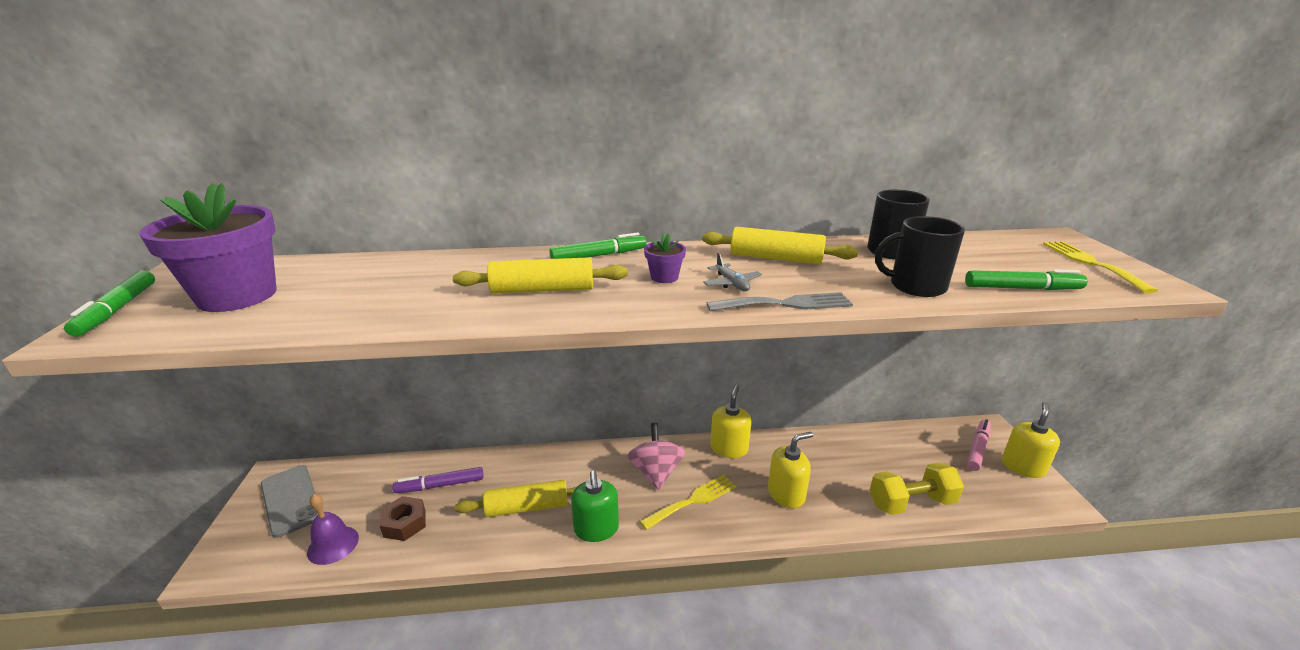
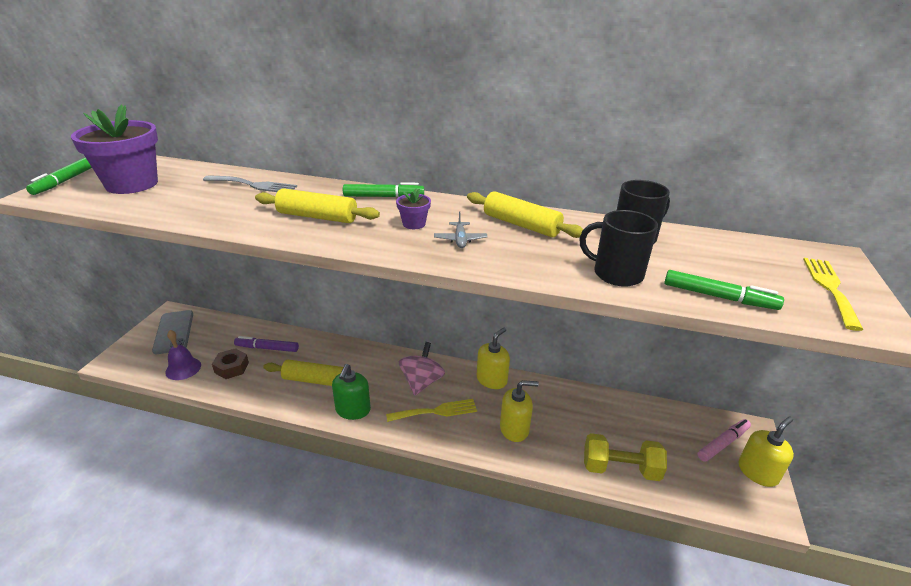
camera: 20 degrees right, 5 degrees up
(786, 304) = (485, 265): grey fork -> grey fork (254, 185)

